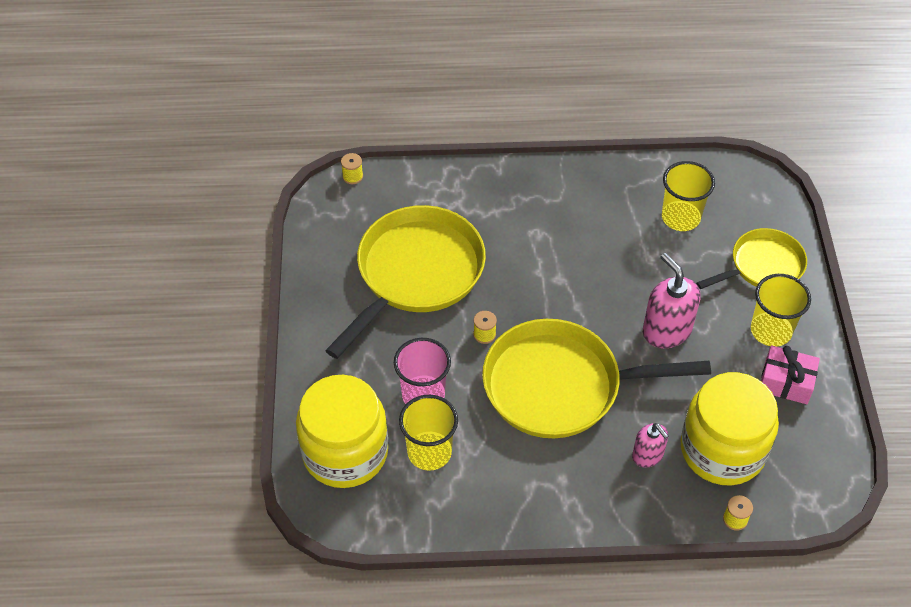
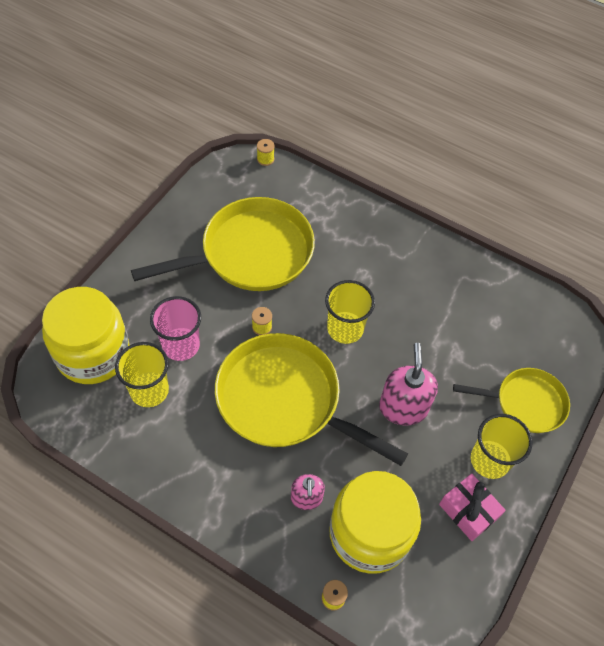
camera: 30 degrees right, 5 degrees up
(680, 217) = (488, 325): yellow cup -> yellow cup (345, 329)

